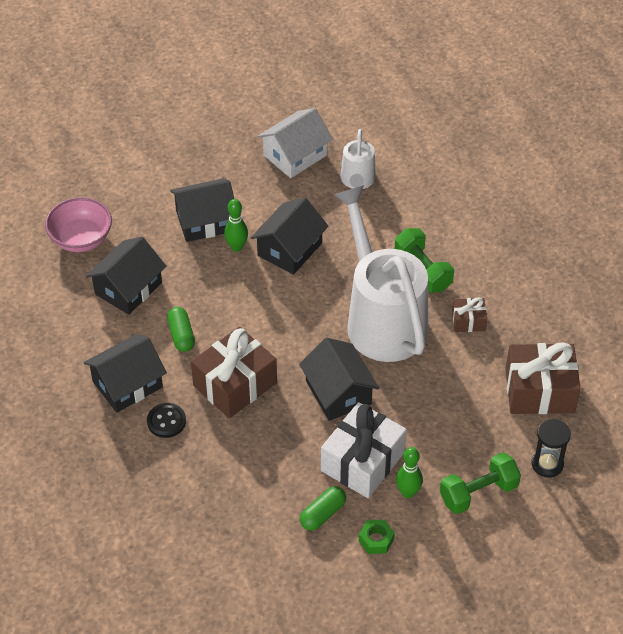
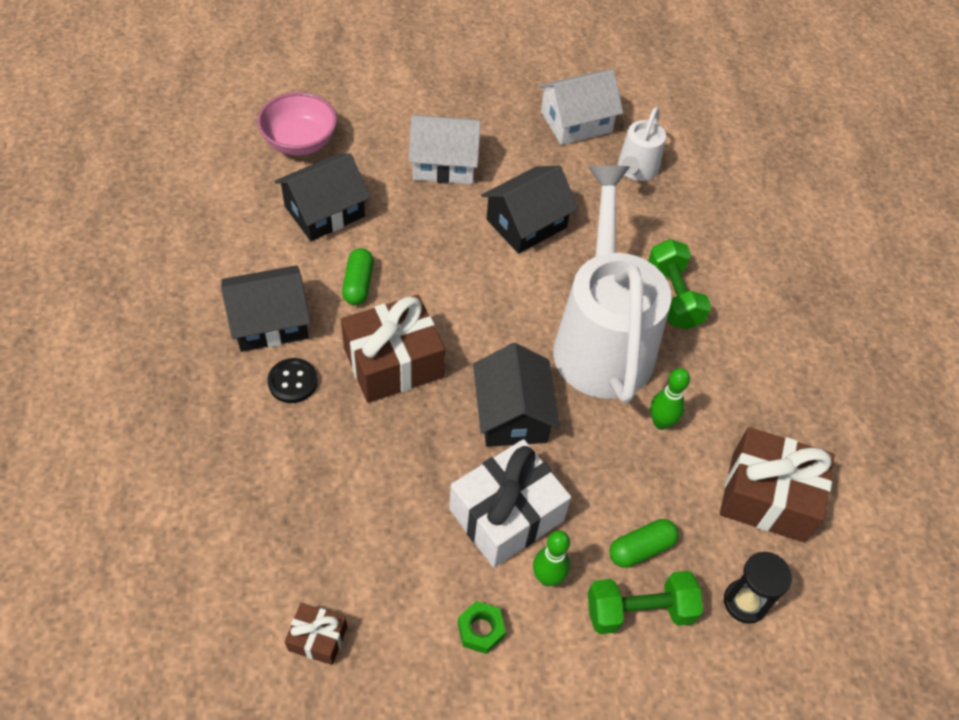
camera: 15 degrees right, 5 degrees up
(205, 221) = (444, 163): black house -> white house
(237, 247) = (467, 203): green bowling pin -> green bowling pin (661, 422)
(323, 514) = (427, 569): green capsule -> green capsule (641, 548)
(468, 321) = (707, 376): brown gift -> brown gift (318, 638)

